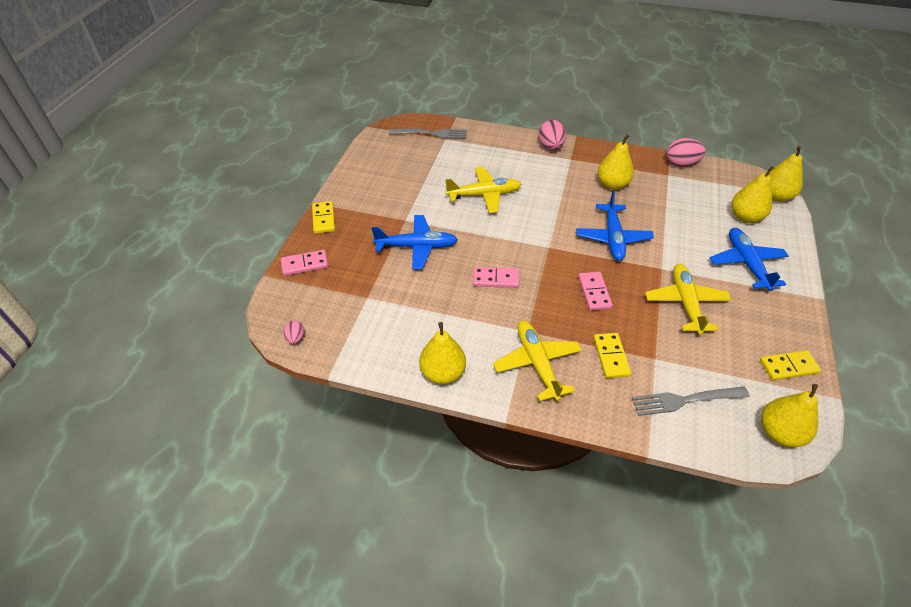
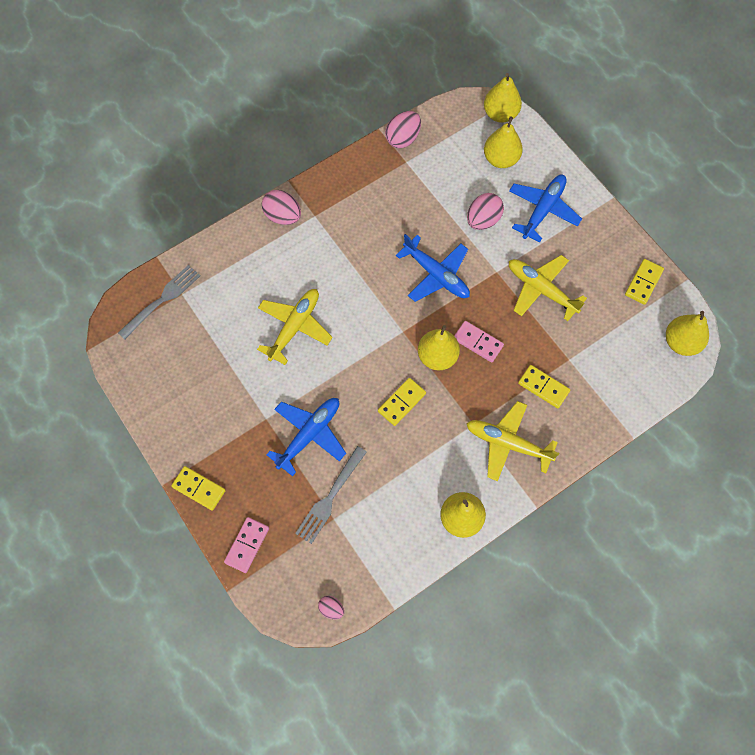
camera: 50 degrees left, 20 degrees up
(495, 279) = (401, 402): pink domino -> yellow domino
(612, 185) = (377, 215): yellow pear -> yellow pear (437, 356)
(685, 400) = (615, 374): grey fork -> grey fork (330, 497)
(688, 236) = (483, 220): none -> pink egg
(746, 263) = (543, 210): blue plane -> blue plane turned 90 degrees clockwise

